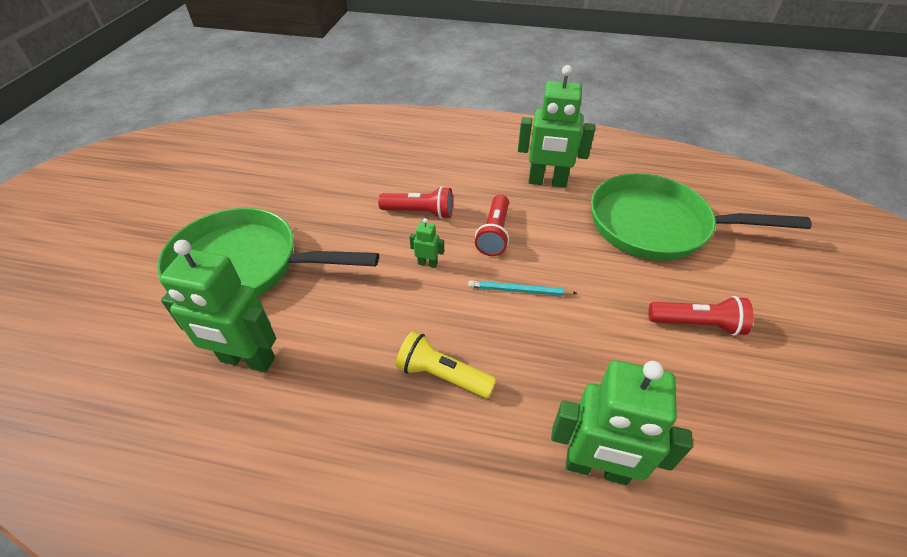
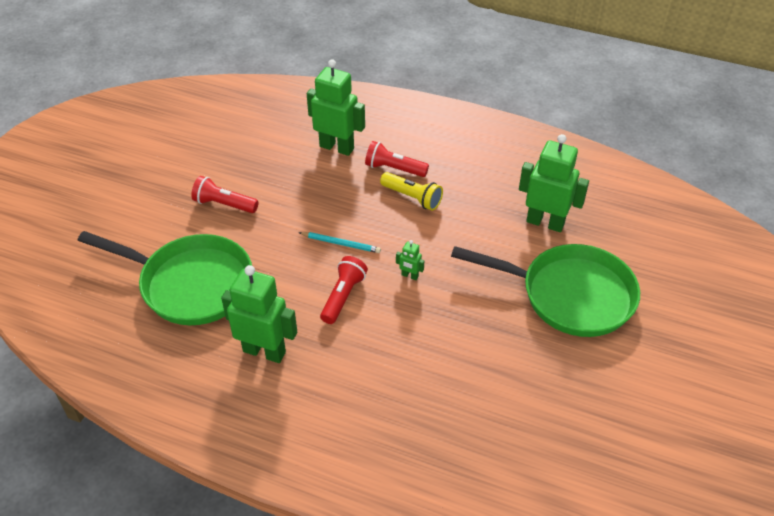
camera: 170 degrees left, 0 degrees up
(420, 212) = (409, 330): red flashlight -> red flashlight (394, 169)

